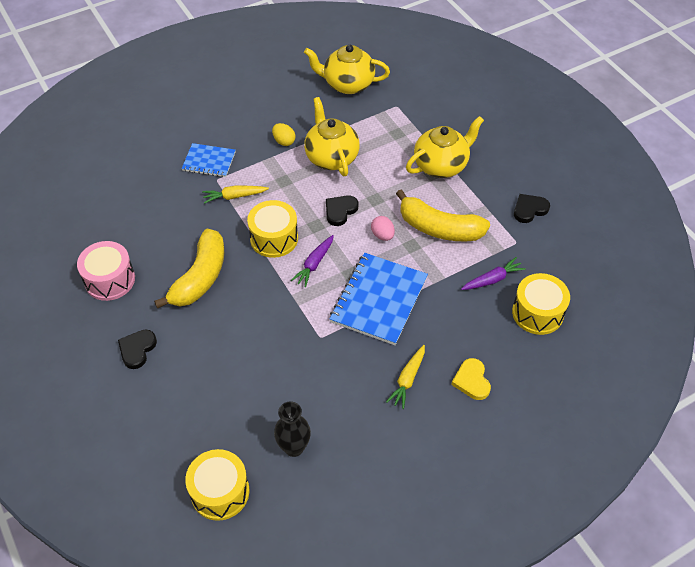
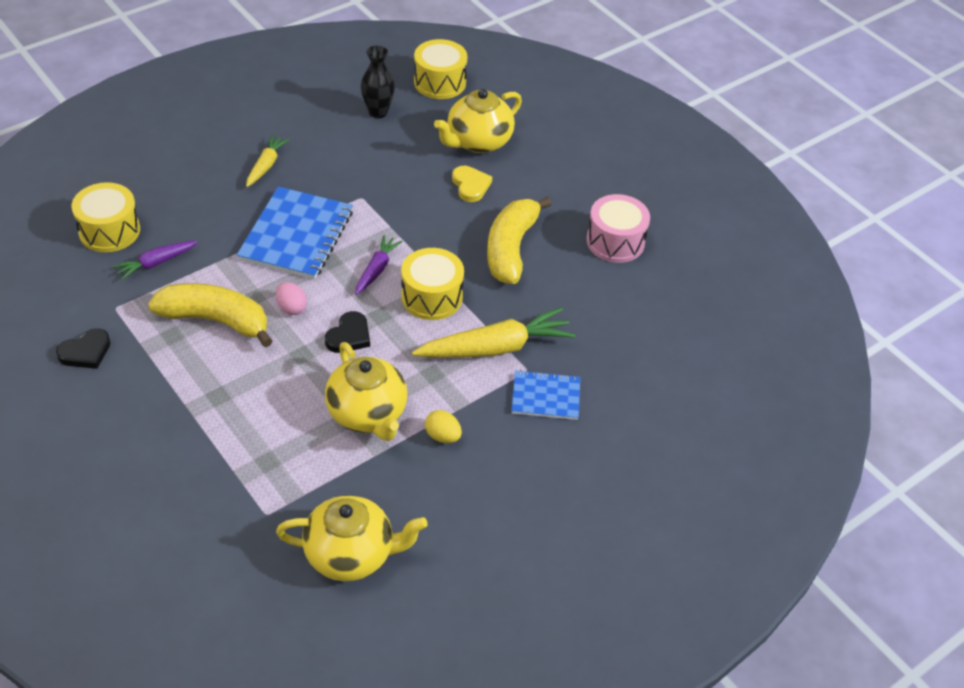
camera: 170 degrees right, 5 degrees down
(137, 349) = (556, 179): black heart -> none
(234, 196) = (495, 347): yellow carrot -> yellow carrot, size x1.82
(441, 165) = (202, 411): yellow teapot -> yellow teapot (478, 142)
(471, 381) = (198, 167): yellow heart -> yellow heart (470, 185)

